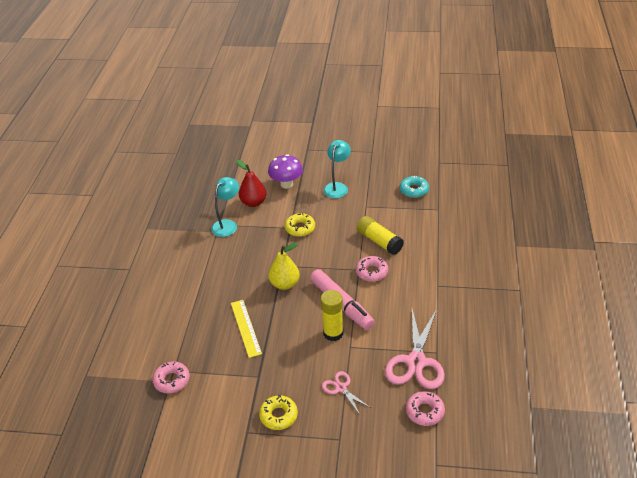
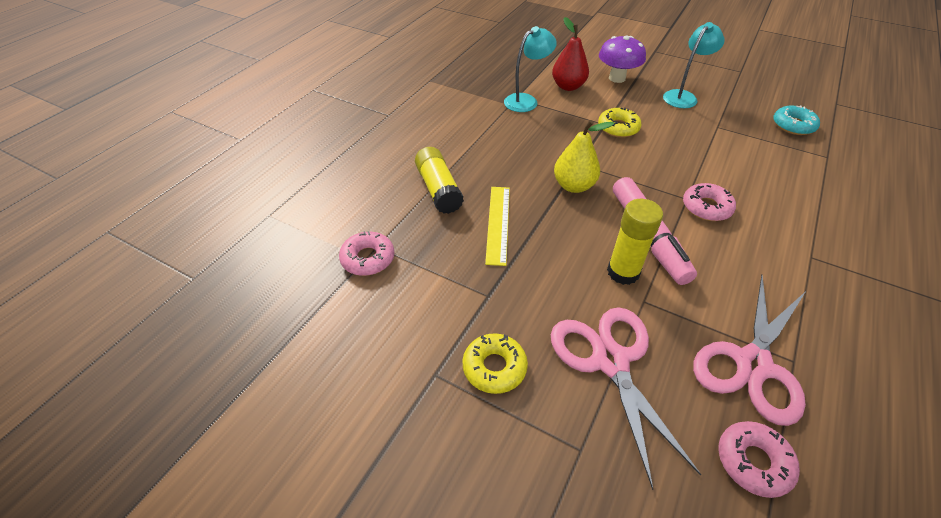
camera: 20 degrees right, 5 degrees up
(341, 388) = (610, 361): pink scissors -> pink scissors, size x1.95
(379, 241) = (727, 172): yellow glue stick -> yellow glue stick (438, 189)

